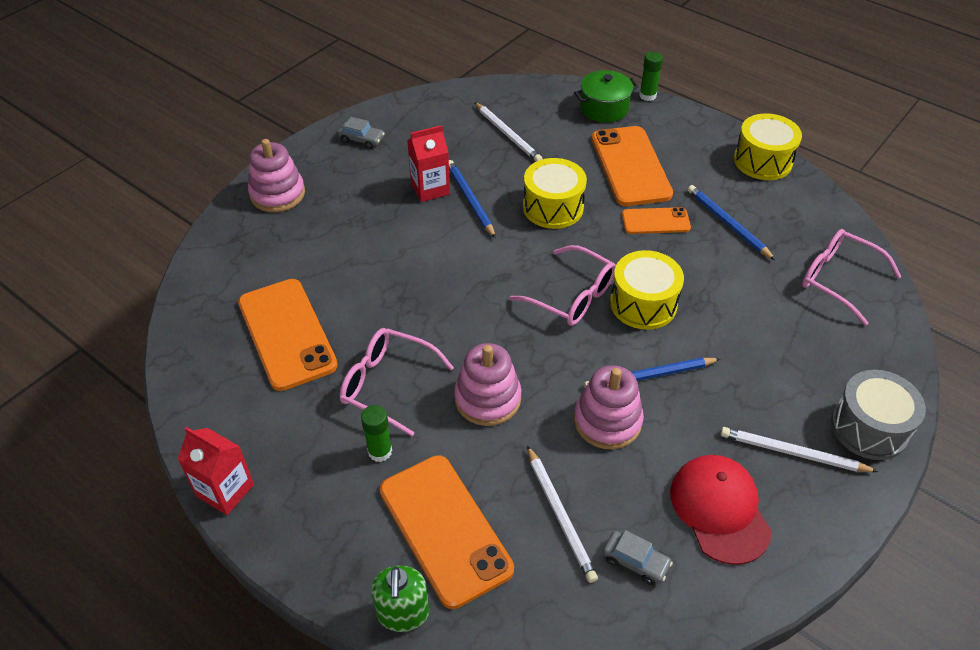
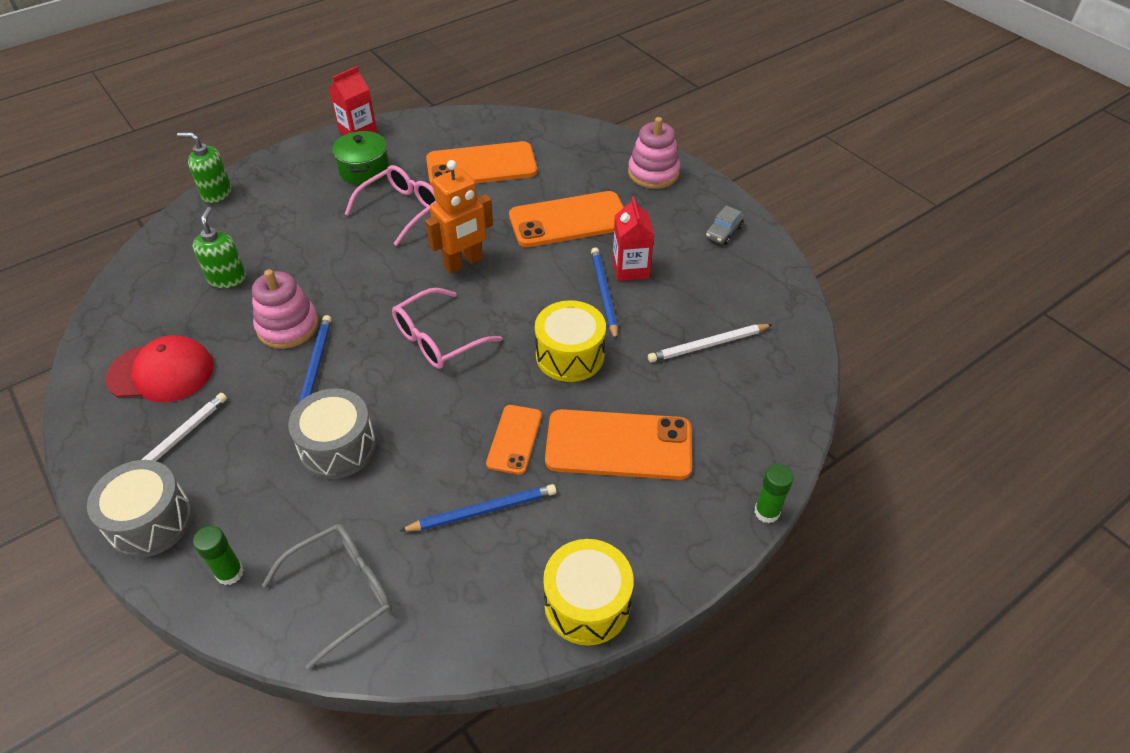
camera: 105 degrees right, 0 degrees up
(380, 451) = (343, 198): green glue stick -> green glue stick (230, 573)
(445, 529) = (260, 220): orange phone -> orange phone (569, 220)
(461, 305) = (463, 263): none -> orange robot
(470, 200) = (604, 294): blue pencil -> blue pencil turned 90 degrees counterclockwise
(487, 399) = (355, 260): pink stacking toy -> none
(560, 515) = (227, 278): white pencil -> green soap dispenser
(604, 108) = (744, 452): green pot -> green pot (364, 170)
(635, 561) = (162, 309): grey car -> none
(643, 304) = (401, 390): yellow drum -> none
(724, 326) = (338, 447): none -> grey drum
(837, 279) = (343, 592): pink glasses -> grey glasses

